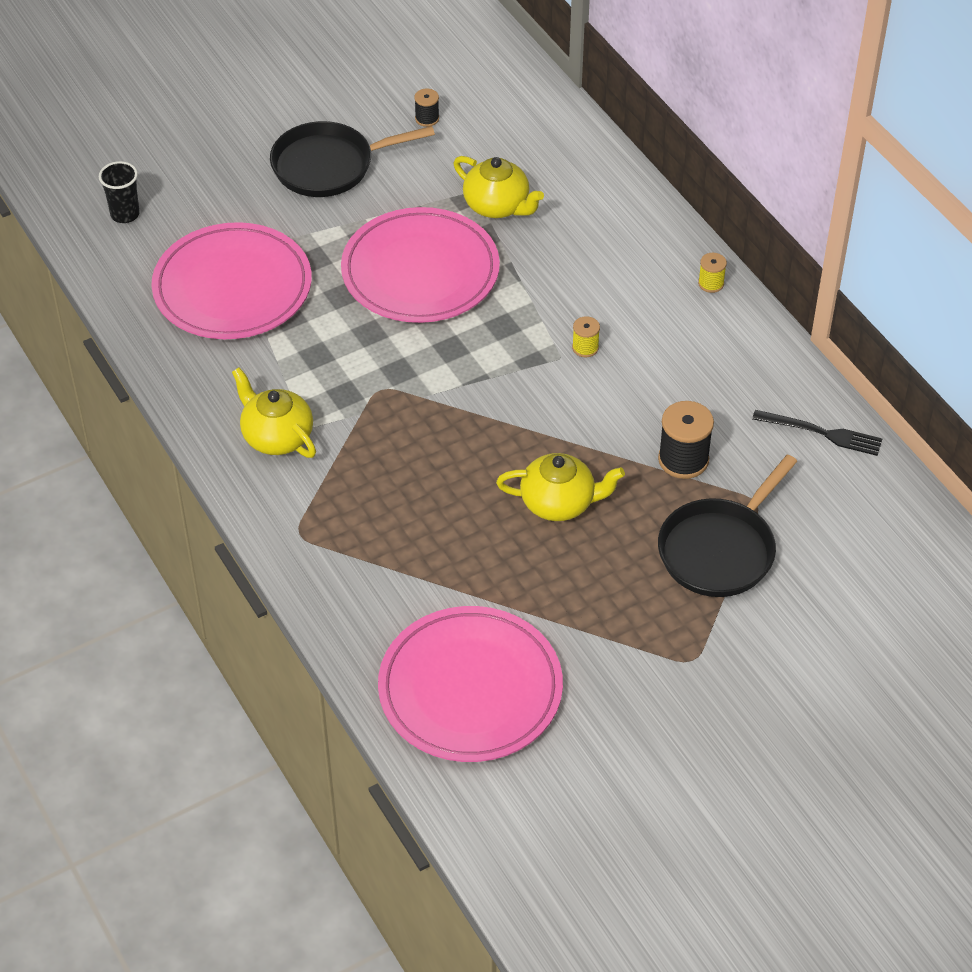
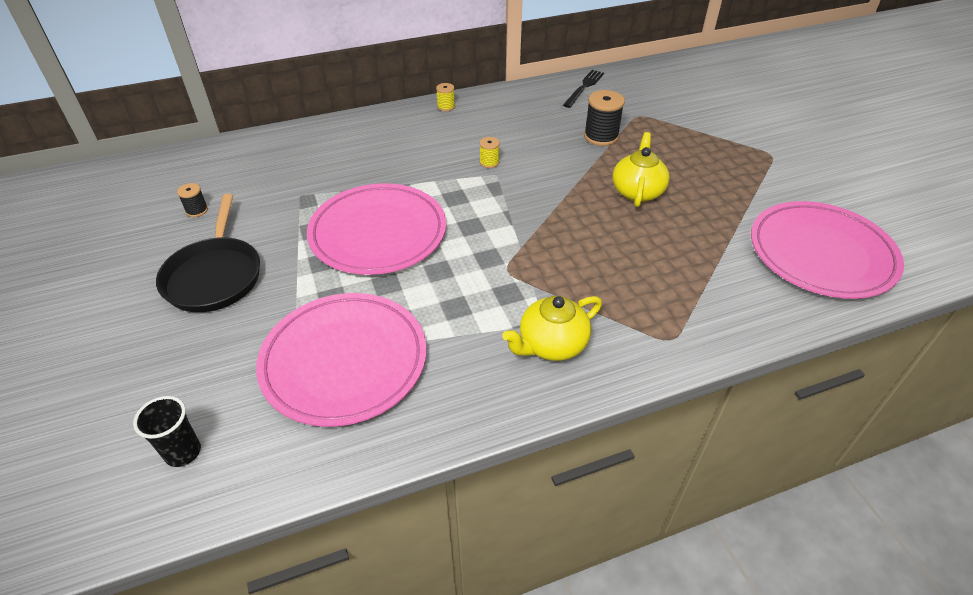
camera: 80 degrees left, 5 degrees down
(497, 206) = (324, 185): yellow teapot -> none
(720, 550) = (678, 133): black pan -> none

